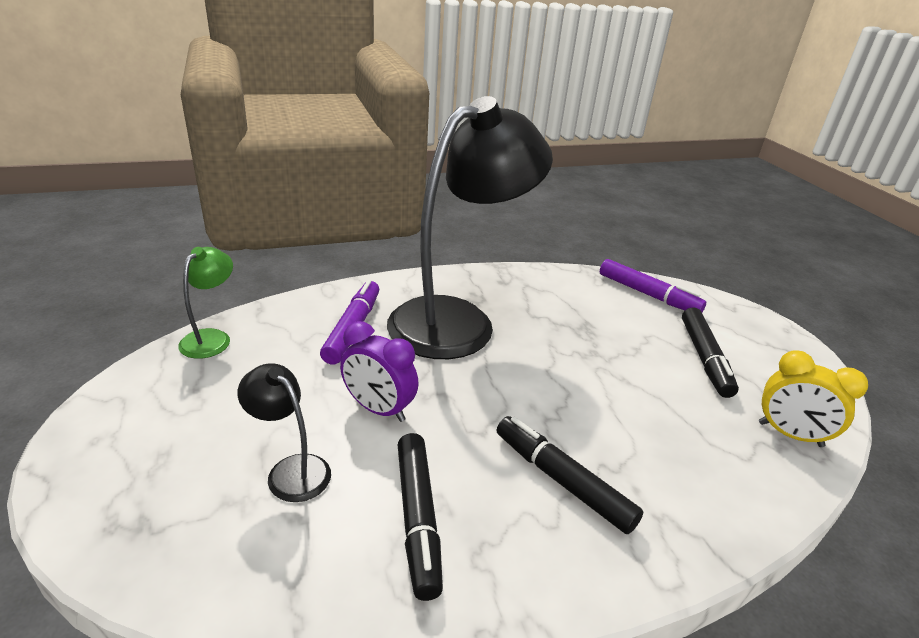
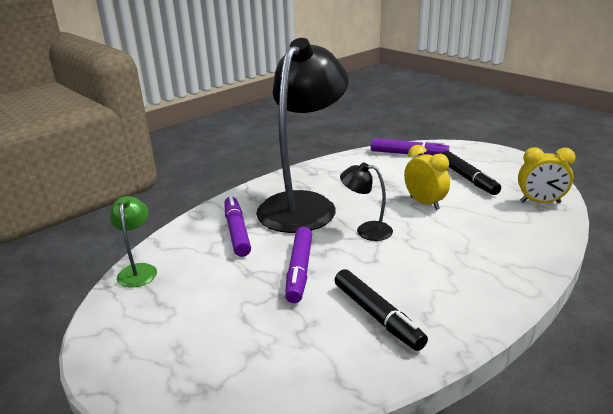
camera: 20 degrees left, 5 degrees down
(291, 470) = (275, 322): black lamp -> black lamp (366, 230)
(378, 409) = (299, 270): purple clock -> purple marker
(561, 480) = (441, 267): black marker -> none
(614, 373) = (424, 203): none -> yellow clock

